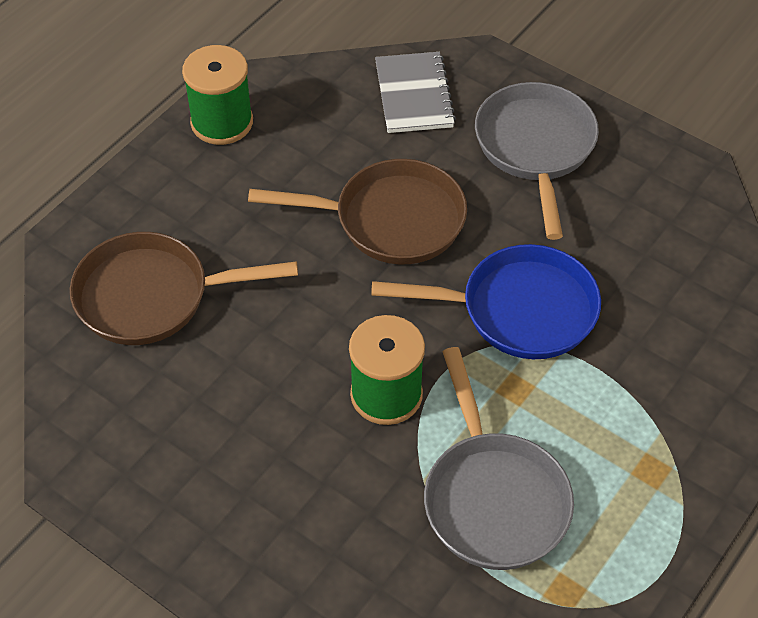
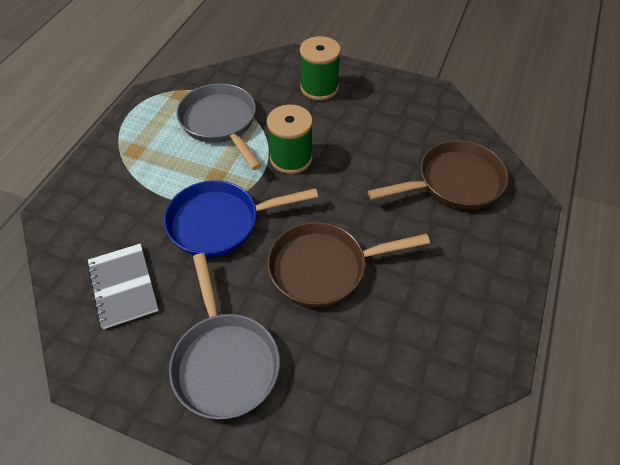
camera: 165 degrees right, 0 degrees up
(222, 122) = (489, 324): green spool -> green spool (319, 88)
(414, 95) = (344, 396): grey notebook -> grey notebook (123, 286)

